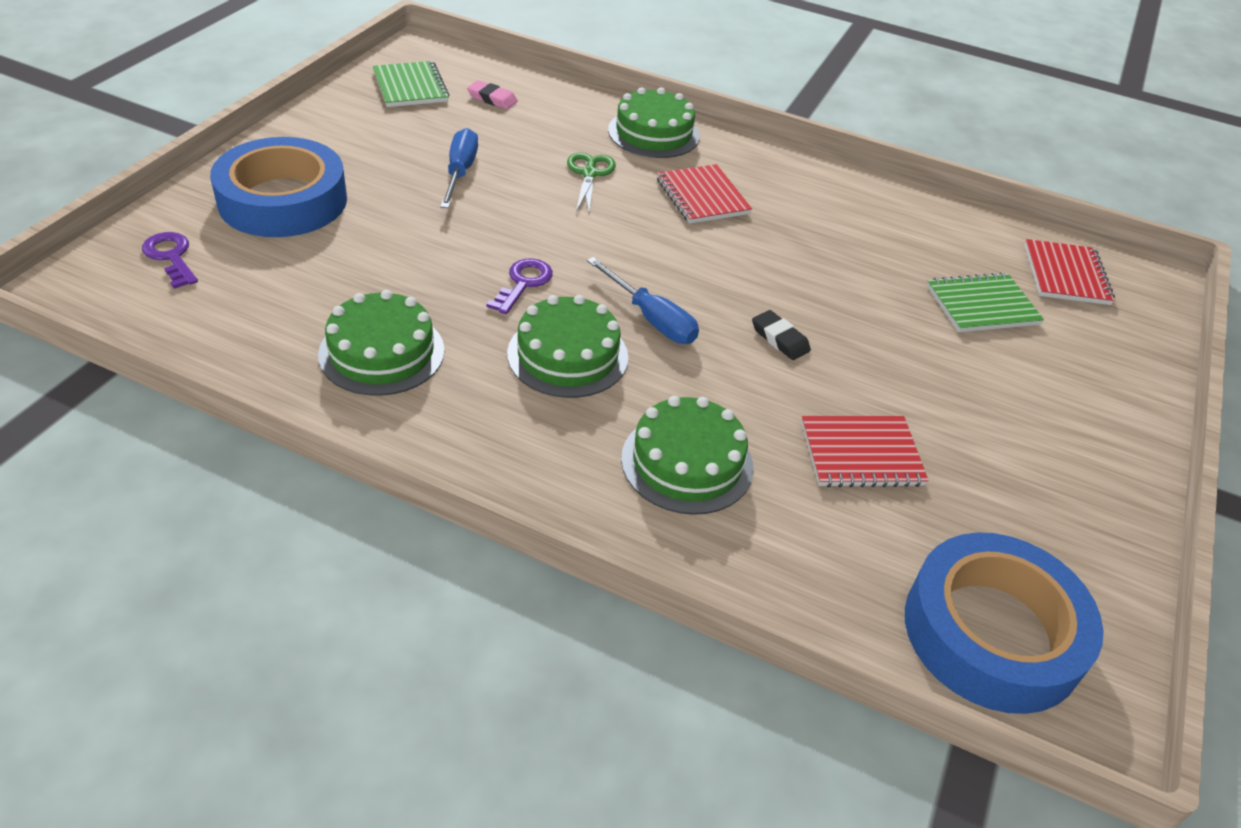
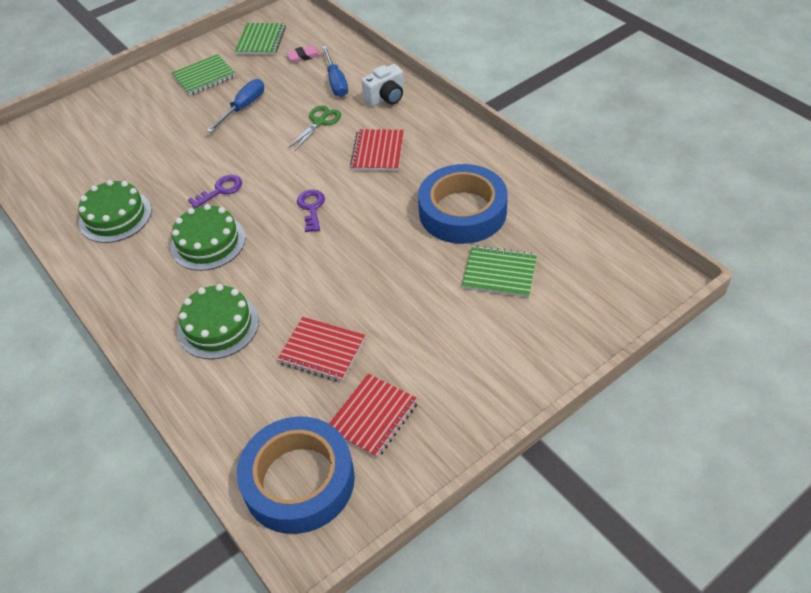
camera: 35 degrees right, 5 degrees up
(171, 257) = (58, 135): purple key -> purple key (311, 208)
(283, 200) = (135, 109): blue tape -> blue tape (462, 211)
(361, 142) = (204, 76): none -> green notebook
(492, 98) = (303, 56): pink eraser -> pink eraser turned 75 degrees counterclockwise
(651, 318) = (274, 230): blue screwdriver -> blue screwdriver (336, 82)
(653, 133) = (386, 98): green cake -> white camera
(780, 339) = (339, 263): black eraser -> none
(1066, 275) = (588, 265): red notebook -> red notebook (373, 417)

